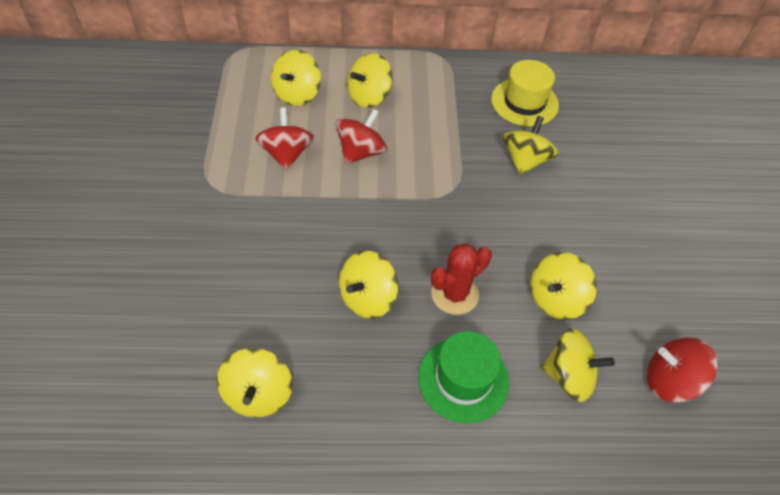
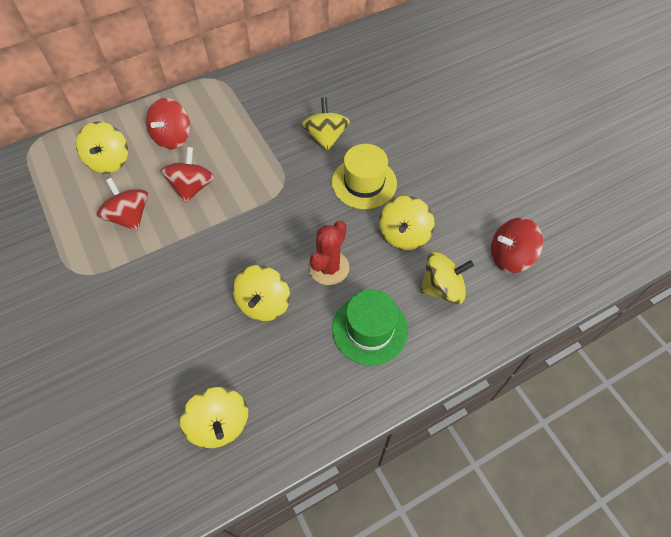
camera: 25 degrees left, 5 degrees up
(369, 96) = (172, 137): yellow spinning top -> red spinning top
(524, 102) = (300, 90): yellow hat -> yellow hat (364, 183)

